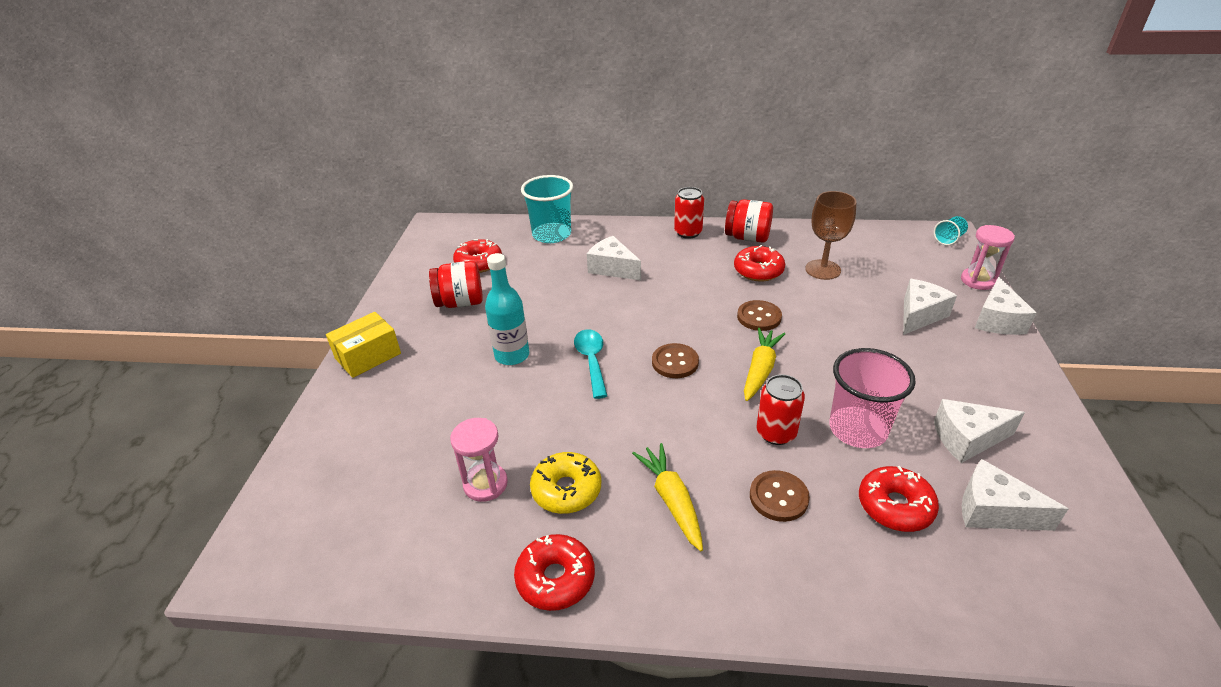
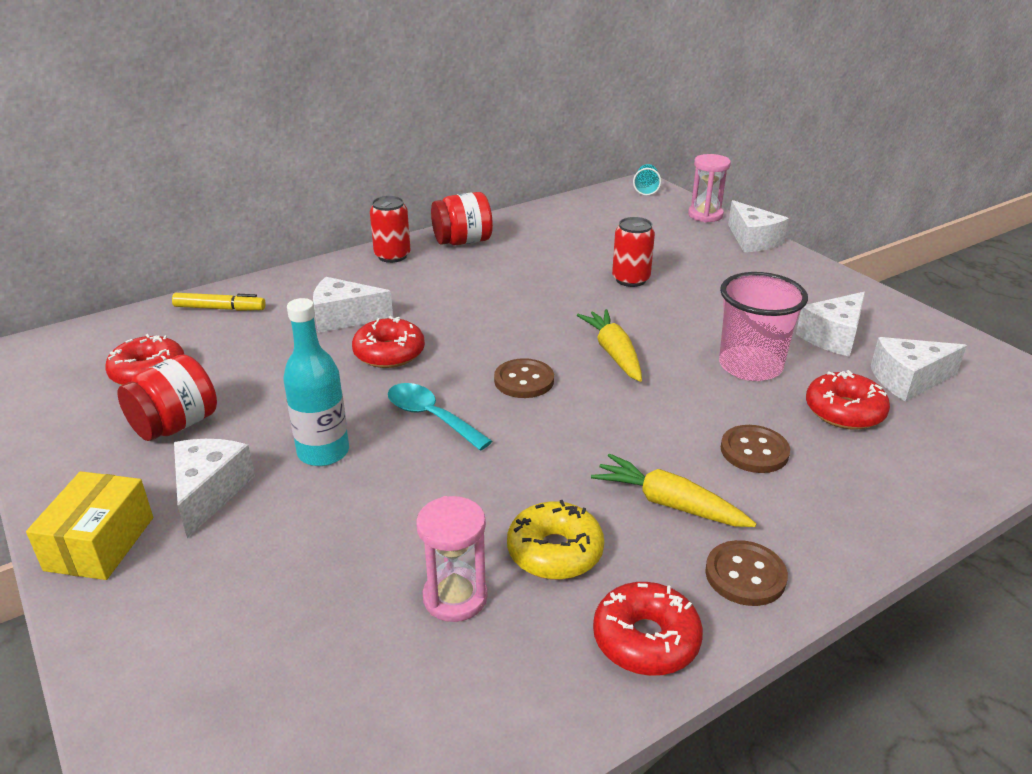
camera: 40 degrees left, 5 degrees down
(551, 234) = (220, 308): turquoise cup -> yellow marker
(758, 271) = (509, 268): red donut -> red donut (389, 353)
(759, 317) = (558, 308): brown button -> brown button (745, 575)
(776, 433) = (690, 400): red can -> red can (631, 279)
(822, 270) = (569, 247): brown goblet -> none
(919, 315) = (692, 257): white cheese -> white cheese (210, 492)

